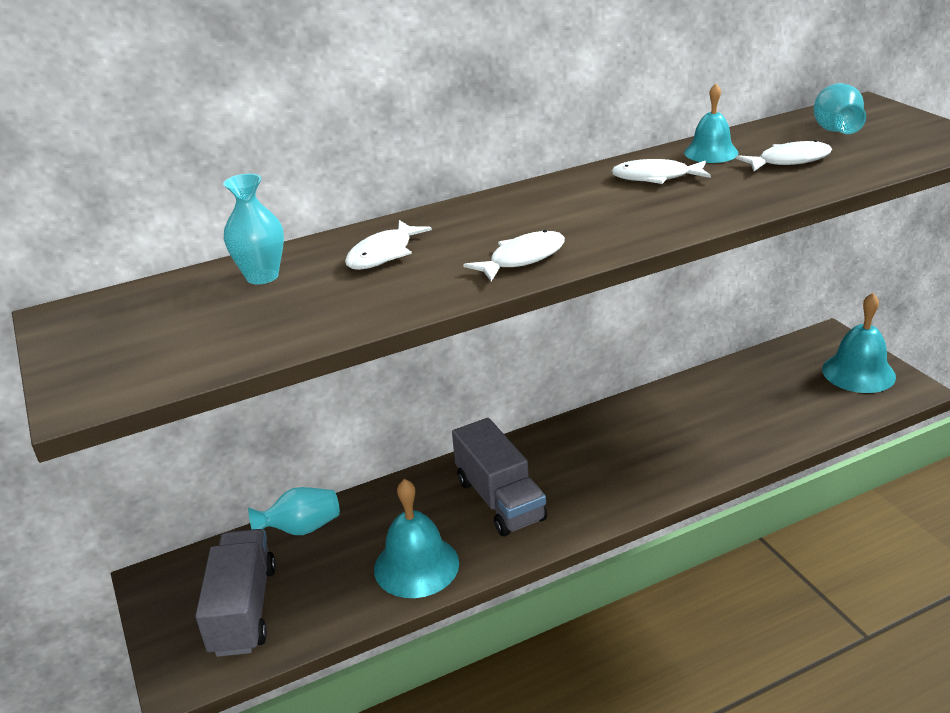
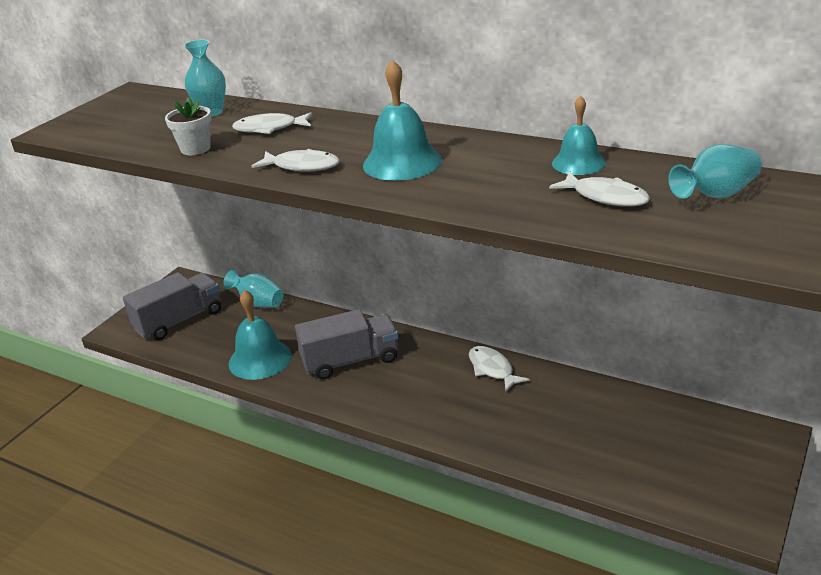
camera: 55 degrees right, 0 degrees up
(361, 306) = (195, 149): none -> white flower pot
(500, 500) = (351, 360): grey truck -> grey truck turned 135 degrees counterclockwise
(655, 177) = (496, 160): white fish -> white fish (492, 369)
(858, 372) = (728, 476): turquoise bell -> turquoise bell (402, 162)

